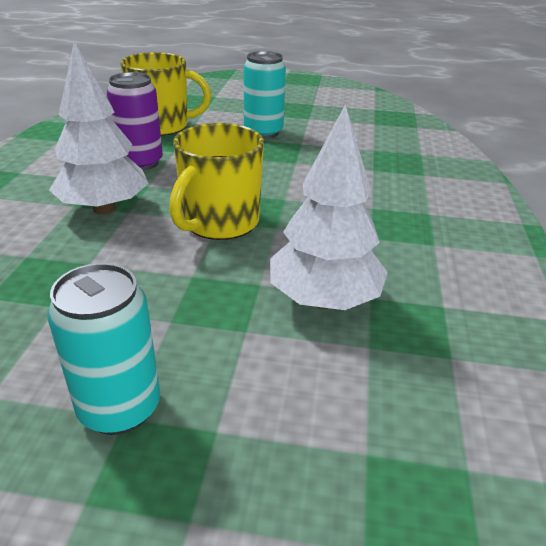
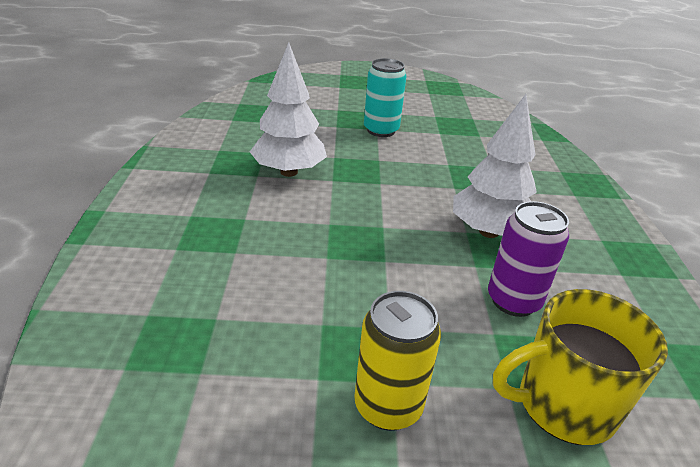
camera: 170 degrees right, 0 degrees up
(219, 222) = (380, 224): yellow mug -> none
(263, 132) = (388, 406): turquoise can -> yellow can

